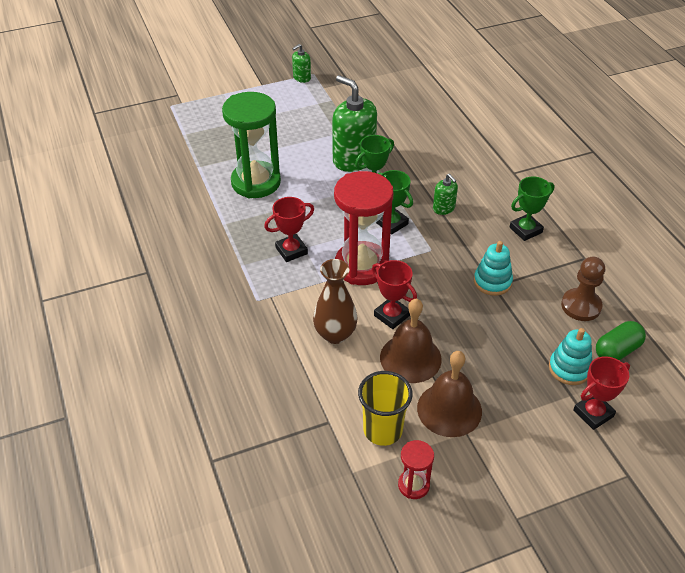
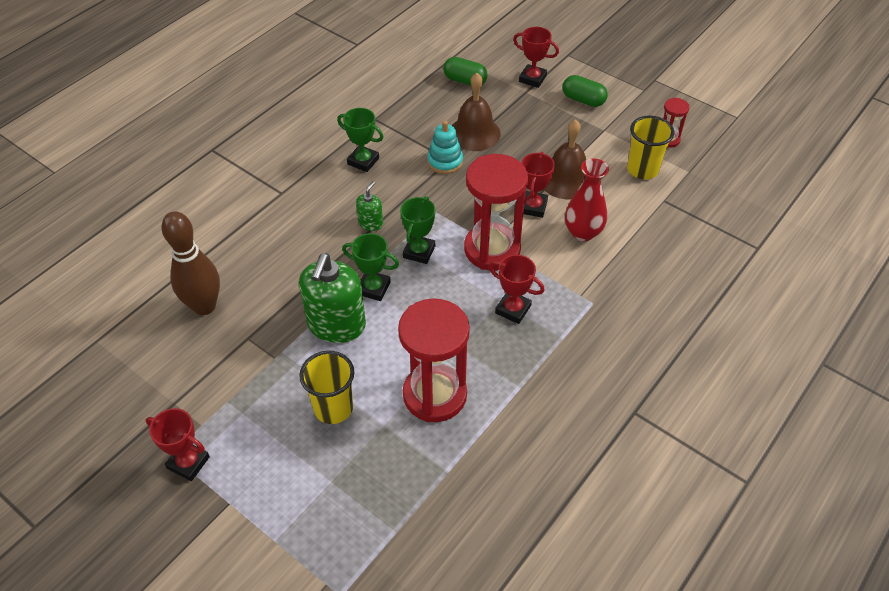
camera: 120 degrees left, 5 degrees up
(256, 182) = (435, 395): green hourglass -> red hourglass
(287, 137) = (333, 408): none -> yellow cup
(302, 78) = (188, 463): green soap dispenser -> red trophy
(335, 334) = (583, 232): brown vase -> red vase
(419, 109) = (204, 306): none -> brown bowling pin
(449, 409) = (593, 143): brown bell -> brown bell (474, 133)
(529, 442) = (583, 100): none -> green capsule
(569, 368) = (502, 98): turquoise stacking toy -> none
(581, 306) = (433, 108): brown pawn -> none

